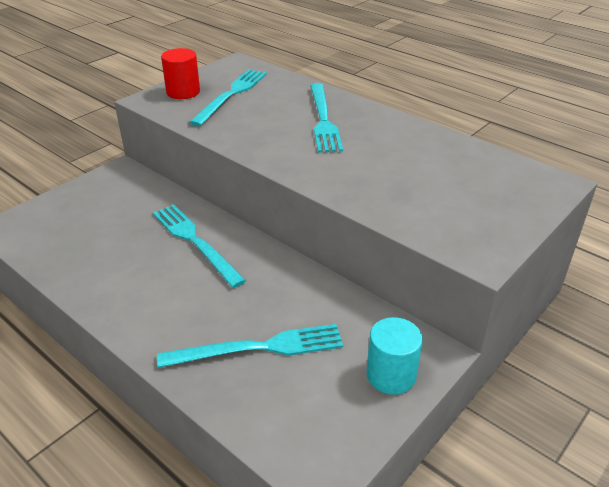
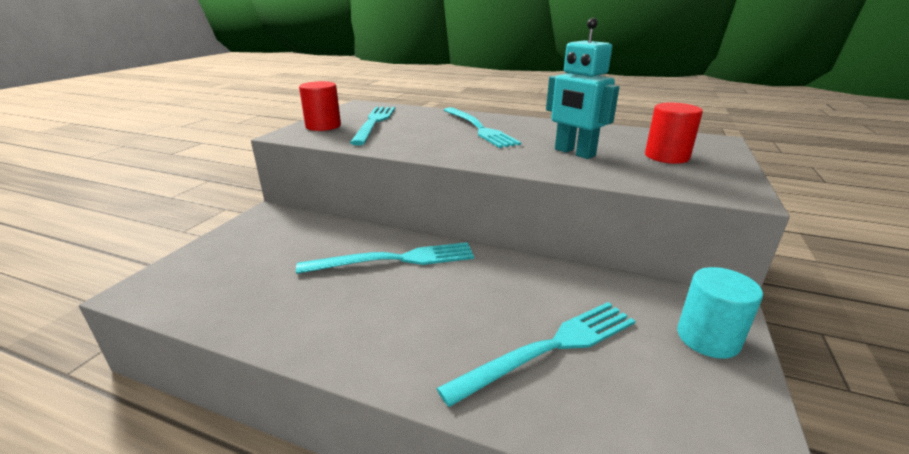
camera: 20 degrees left, 10 degrees down
(195, 242) = (394, 260): turquoise fork -> turquoise fork turned 135 degrees clockwise
(383, 172) = (574, 153): none -> turquoise robot
(470, 195) = (666, 156): none -> red cylinder

